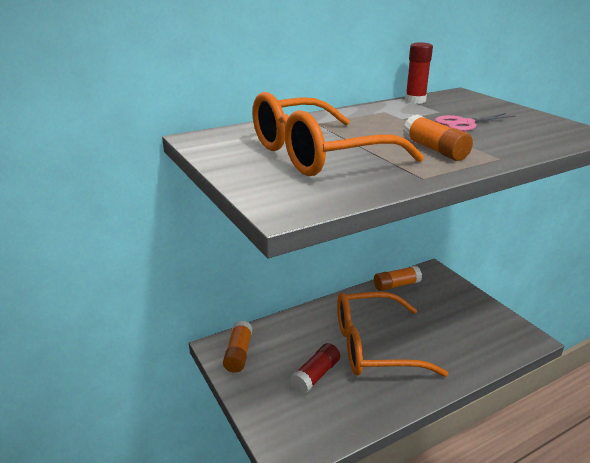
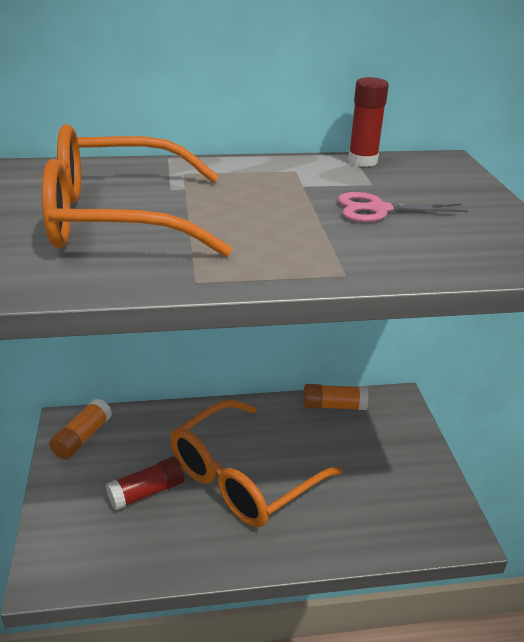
camera: 20 degrees right, 5 degrees up
(373, 346) = (242, 477): orange glasses -> orange glasses turned 60 degrees counterclockwise
(435, 150) = (274, 242): orange glue stick -> none

